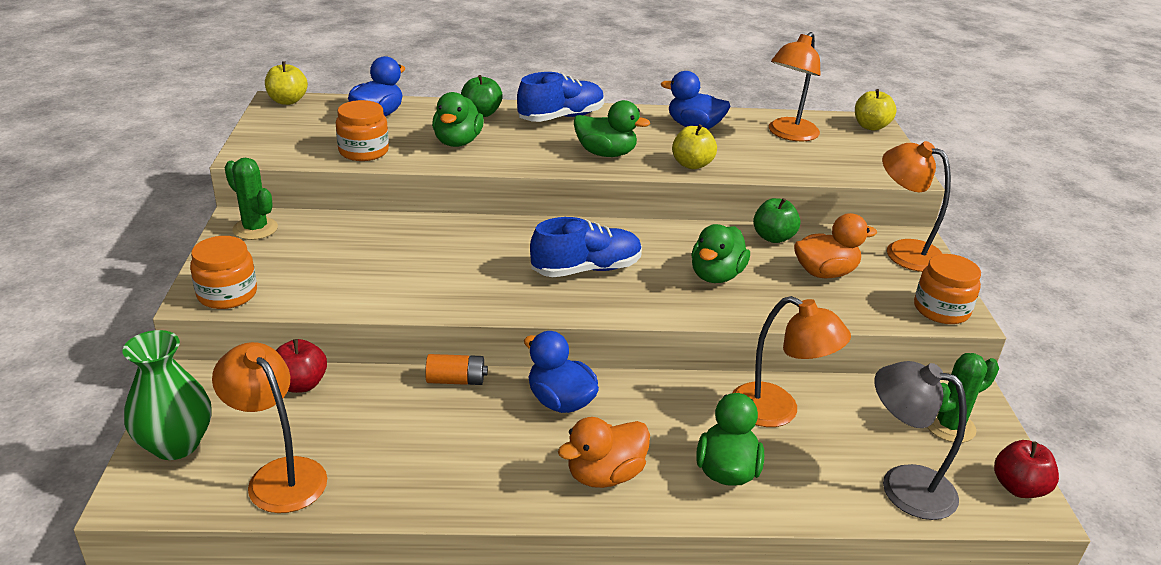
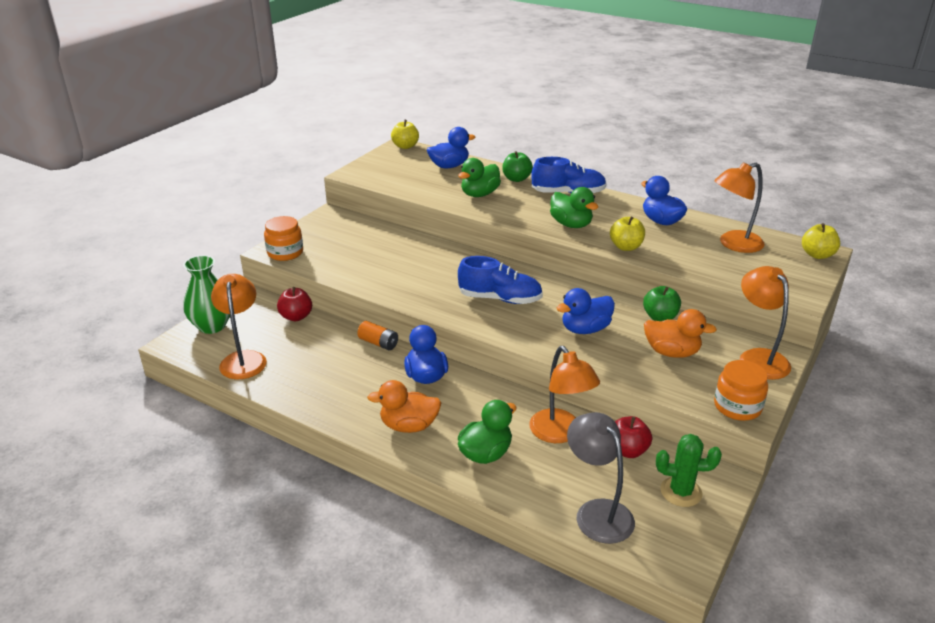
camera: 35 degrees right, 0 degrees up
(255, 229) = (333, 220): green cactus -> none
(363, 151) = (416, 187): orange jar -> none
(716, 276) = (585, 329): green duck -> blue duck
(1018, 487) = (687, 551): red apple -> red apple (627, 451)

